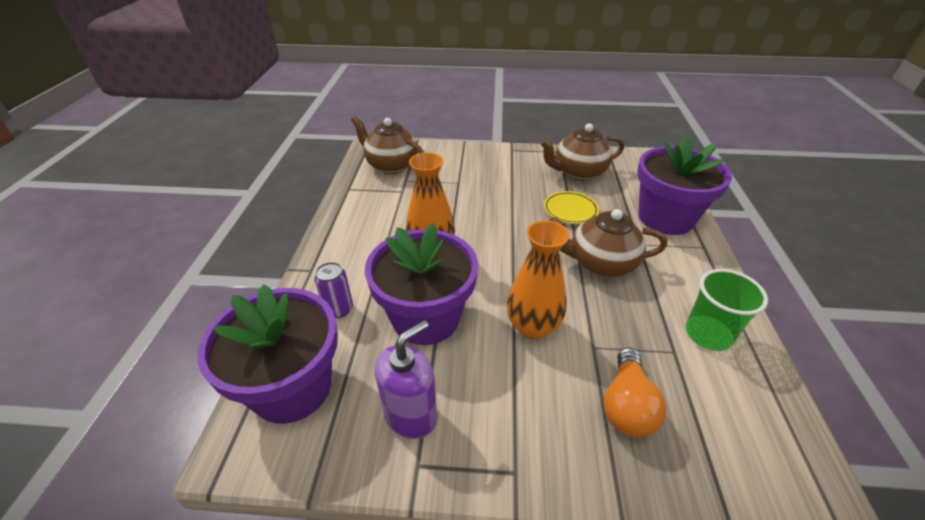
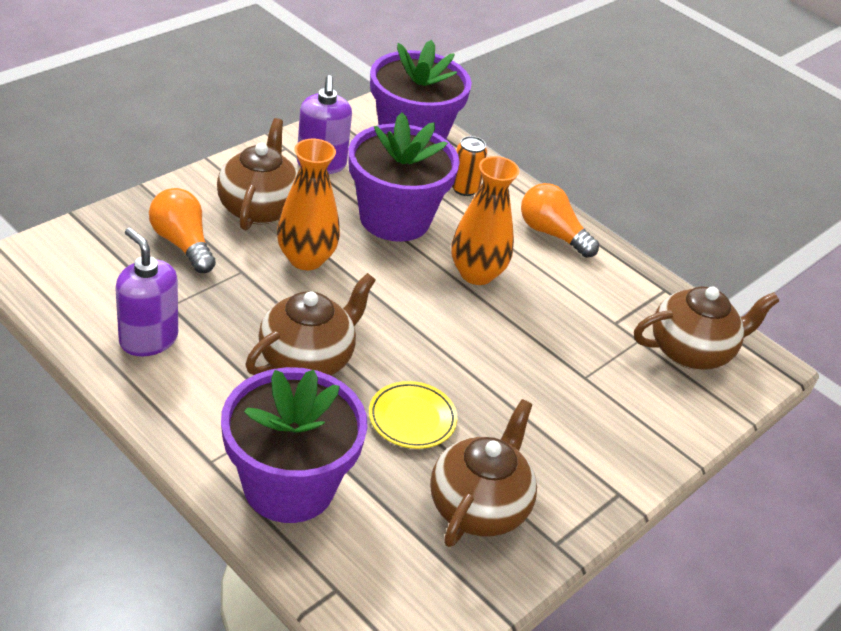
camera: 125 degrees right, 0 degrees up
(339, 309) = (464, 188): purple can -> orange can
(345, 245) = (552, 234): none -> orange light bulb
(523, 400) = (259, 208): none -> brown teapot
(708, 334) = (148, 339): green cup -> purple soap dispenser

